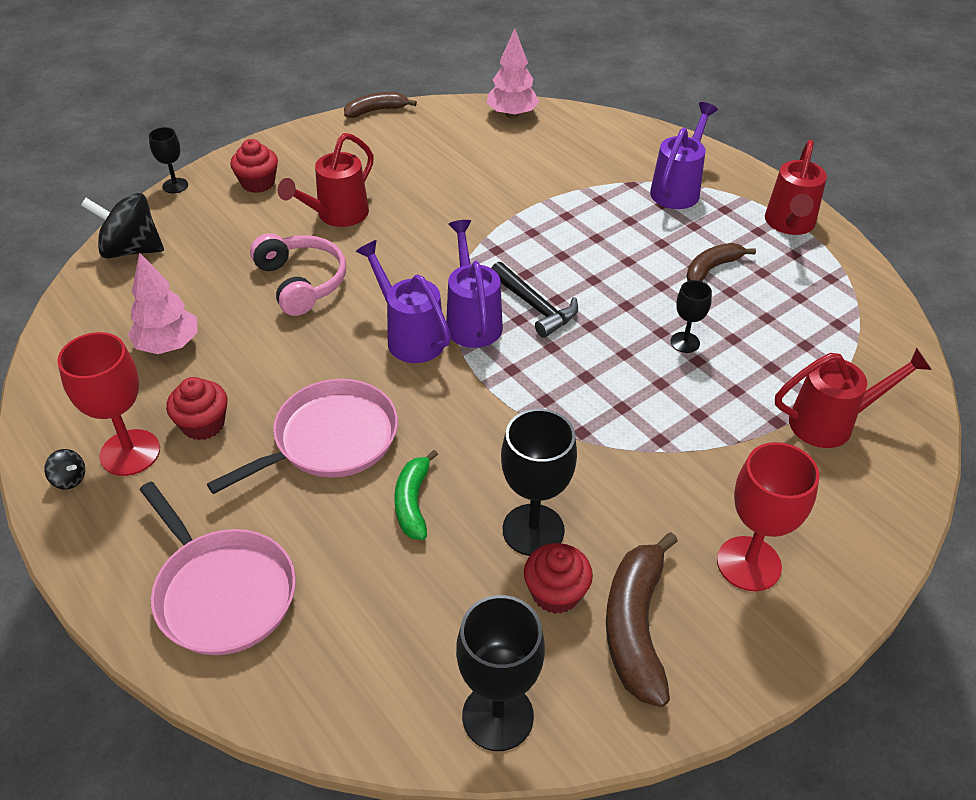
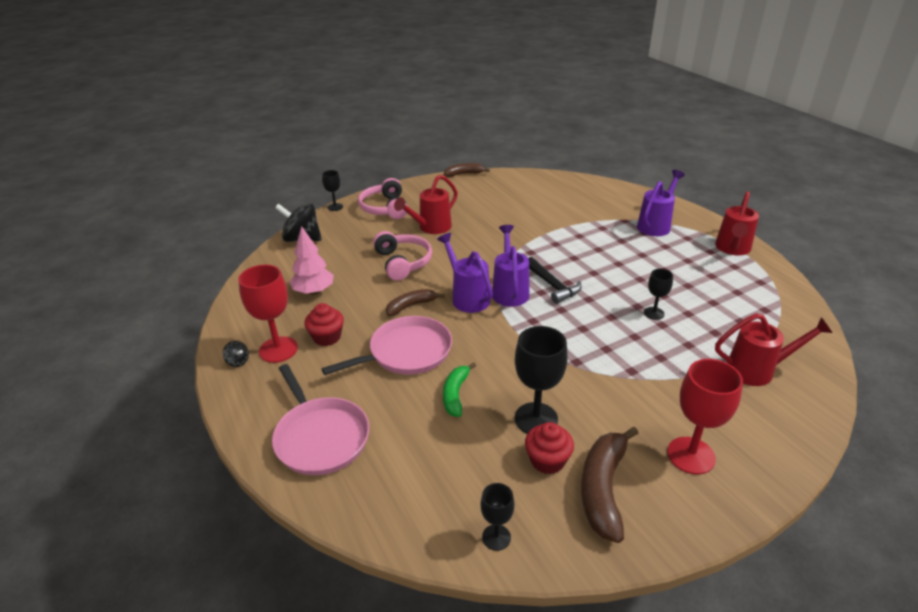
camera: 10 degrees right, 10 degrees down
(258, 183) = (385, 208): red cupcake -> pink headphones
(497, 716) = (496, 537): black goblet -> black goblet, size x0.56
(512, 114) = (549, 179): pink tree -> none
(712, 268) = (676, 271): brown banana -> brown banana (411, 306)

